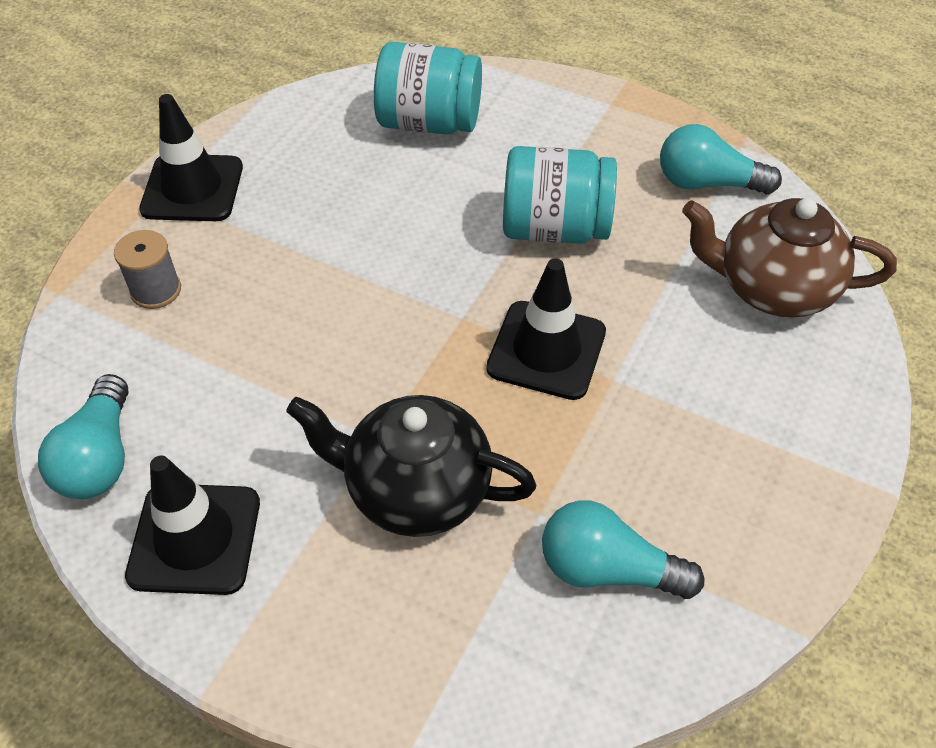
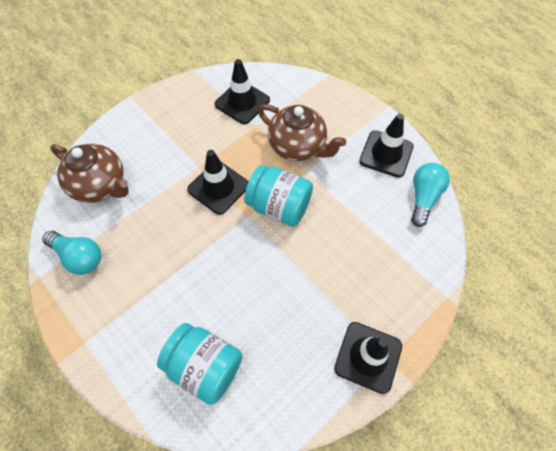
camera: 160 degrees left, 10 degrees up
(156, 290) = (395, 282): grey spool -> none
(415, 490) = (298, 146): black teapot -> brown teapot
(554, 228) = (176, 254): turquoise jar -> turquoise jar (279, 207)
(607, 569) = (242, 102): turquoise light bulb -> black traffic cone

